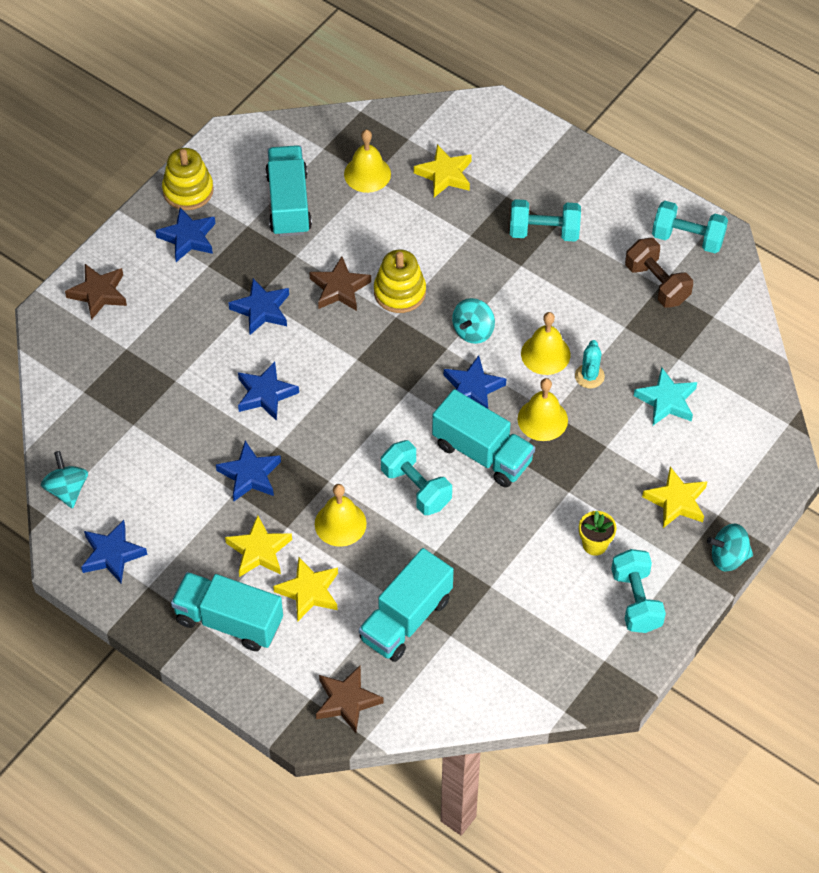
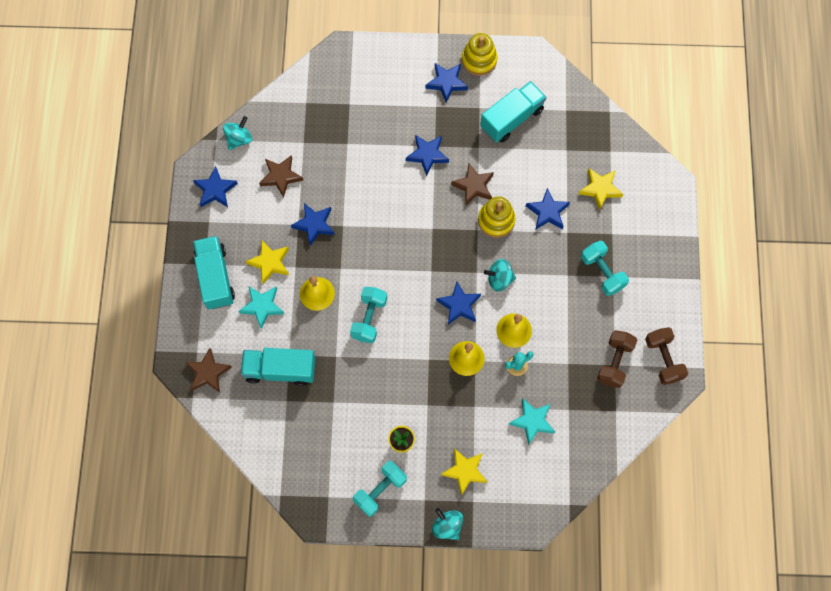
camera: 55 degrees right, 15 degrees up
(98, 293) = (374, 64): brown star -> brown star (281, 176)
(265, 394) = (373, 196): blue star -> blue star (547, 212)
(309, 591) = (262, 306): yellow star -> turquoise star
(367, 174) = (566, 146): yellow bell -> none
(482, 453) = (419, 339): turquoise truck -> none
(687, 238) = (663, 359): turquoise dumbbell -> brown dumbbell

